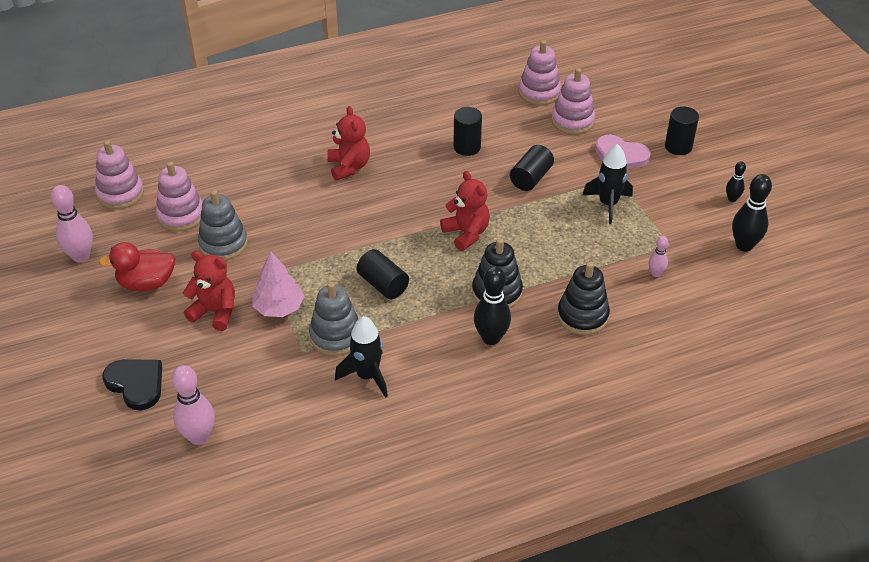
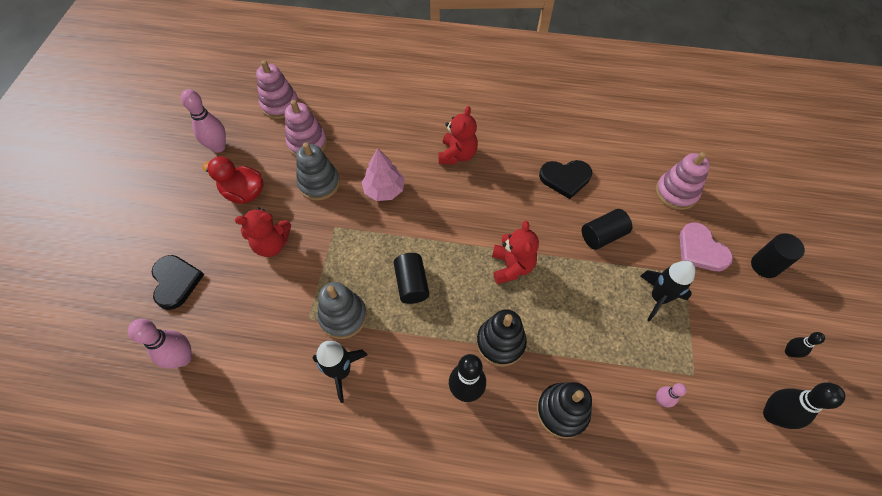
camera: 30 degrees right, 15 degrees up
(215, 312) = (272, 244): red teddy bear -> red teddy bear turned 120 degrees clockwise
(279, 307) = (319, 264): pink tree -> pink tree (384, 190)
(467, 147) = (565, 178): black cylinder -> black heart
(539, 92) = (662, 150): pink stacking toy -> none

